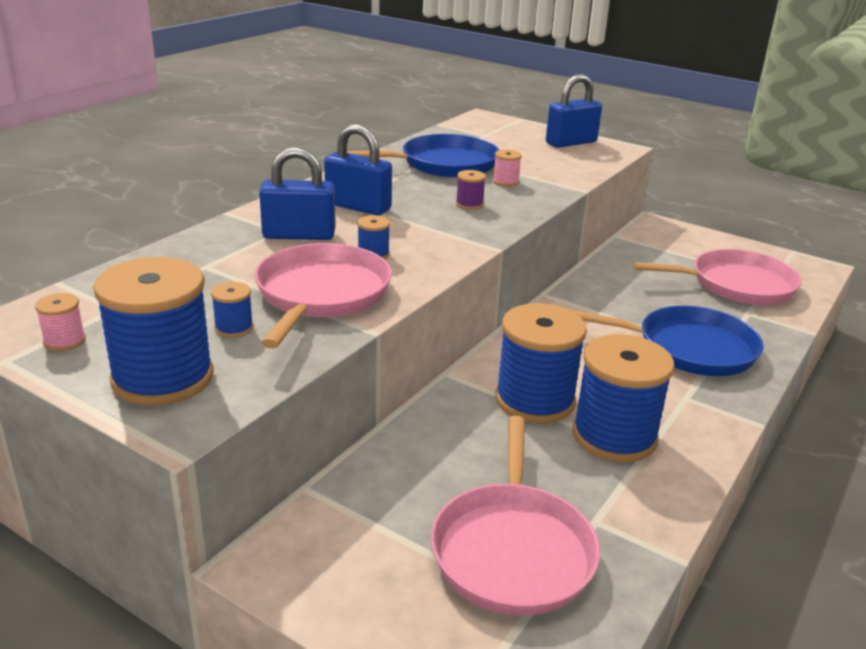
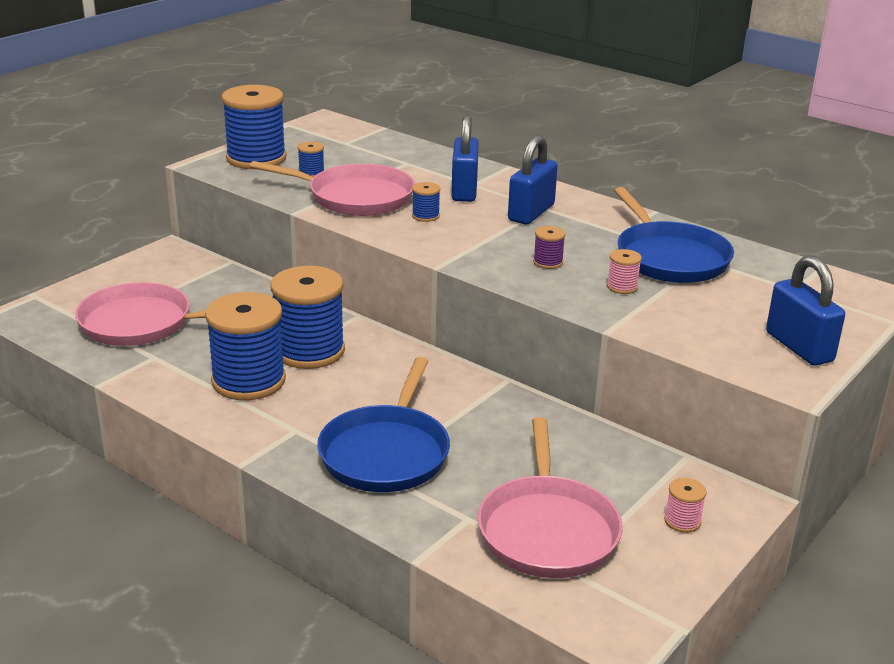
camera: 95 degrees right, 0 degrees up
(64, 341) = (306, 134): pink spool -> pink spool (682, 521)

